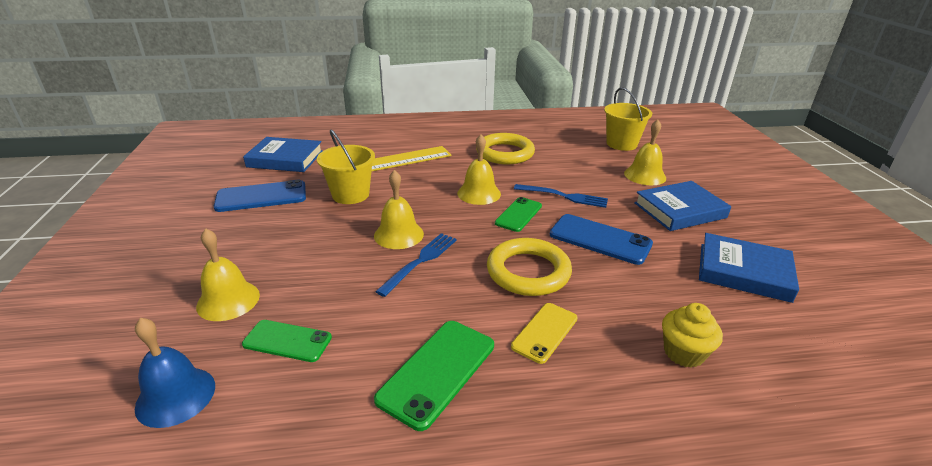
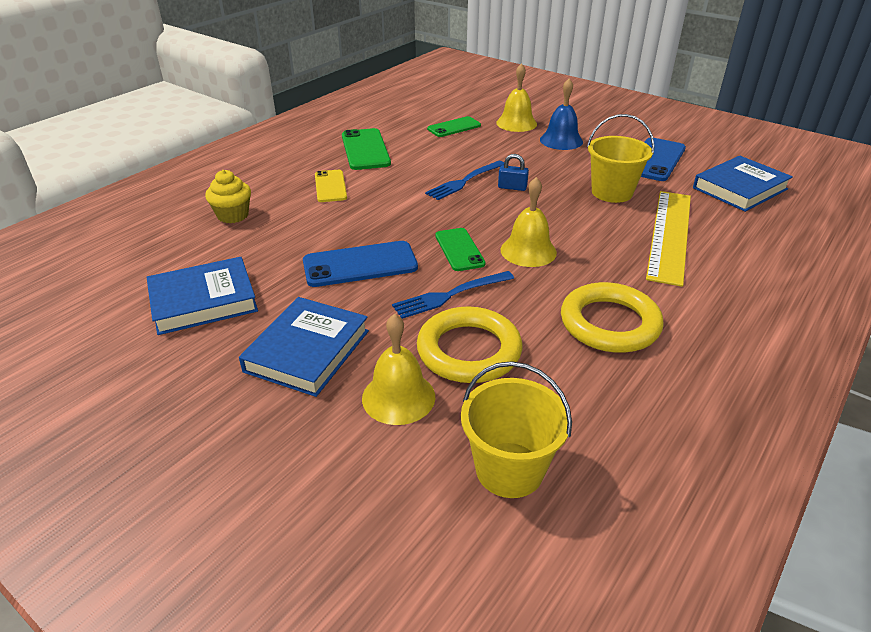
camera: 135 degrees right, 5 degrees up
(175, 396) = (457, 102): blue bell -> blue bell (561, 140)
(398, 234) = (512, 187): yellow bell -> blue padlock
(420, 261) = (464, 181): blue fork -> blue fork turned 60 degrees clockwise
(528, 272) = (384, 211): yellow ring -> yellow ring (469, 351)

